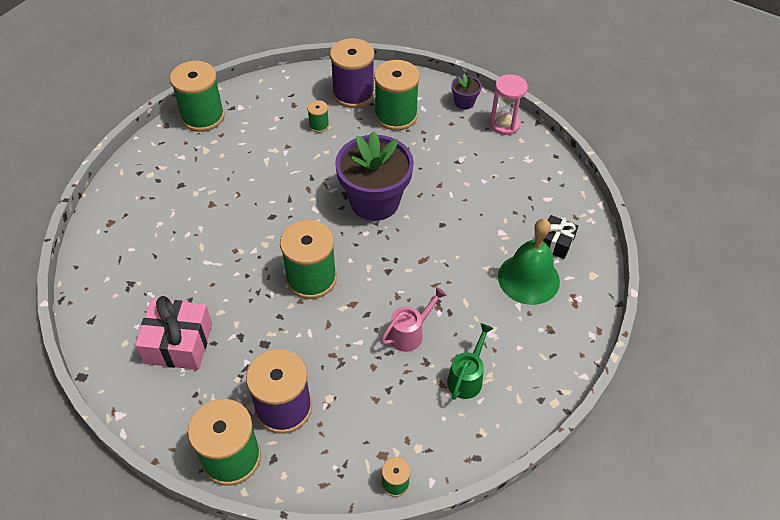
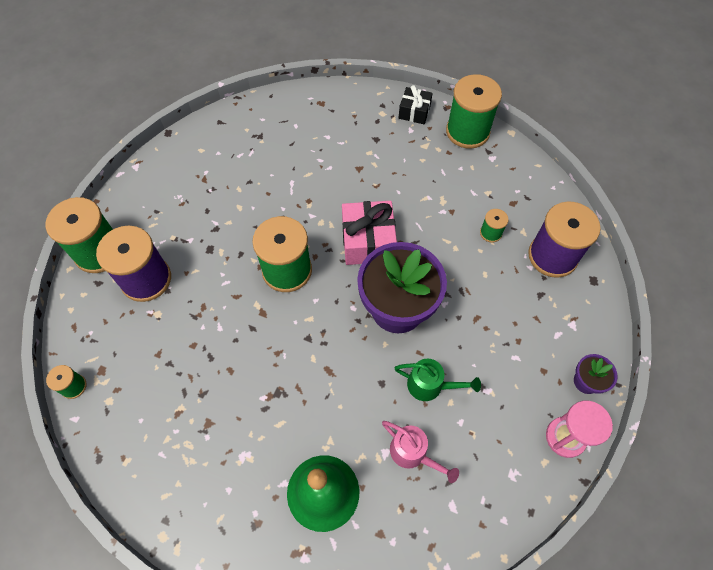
camera: 80 degrees right, 10 degrees up
(178, 343) = (204, 186): pink gift -> pink gift (368, 241)
(396, 115) = (534, 306): green spool -> none
(410, 333) = (234, 373): pink watering can -> pink watering can (413, 454)
(467, 377) = (187, 437): green watering can -> green watering can (430, 385)
(555, 243) = (383, 522): black gift -> black gift (414, 112)

